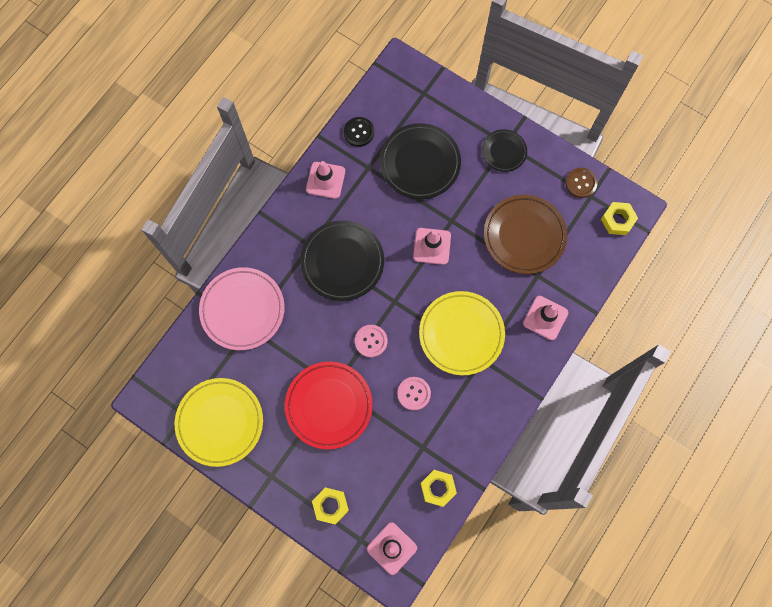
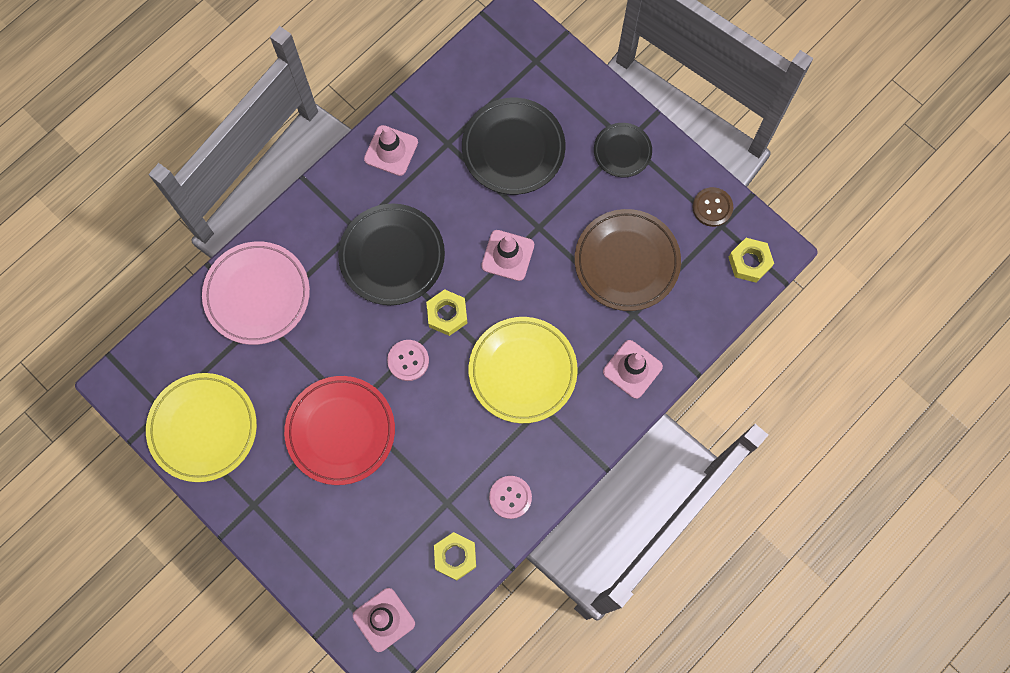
camera: 10 degrees right, 0 degrees up
(330, 506) = (319, 554): yellow nut -> yellow nut (447, 314)
(359, 132) = (444, 97): black button -> none
(414, 393) = (448, 435): pink button -> pink button (510, 497)

